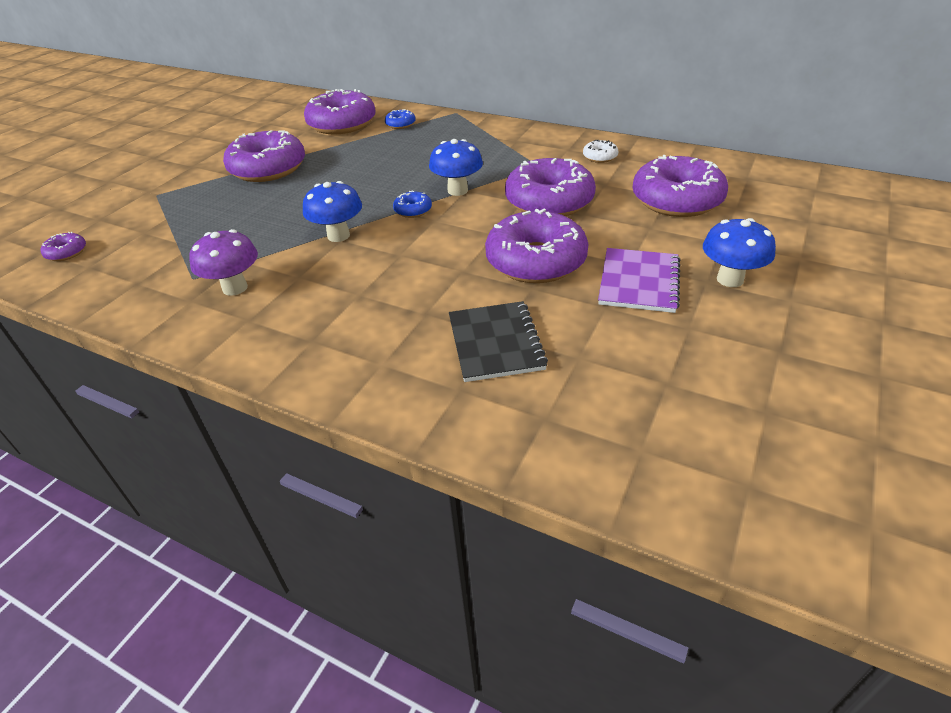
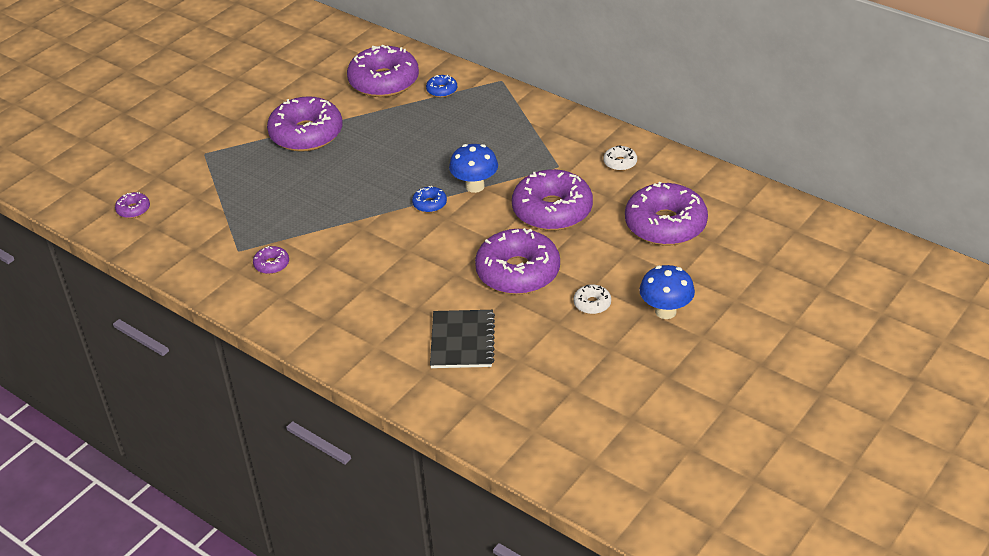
camera: 10 degrees right, 0 degrees up
(235, 288) = (271, 264): purple mushroom -> purple donut
(338, 235) = (361, 223): blue mushroom -> none
(639, 282) = (592, 304): purple notebook -> white donut

